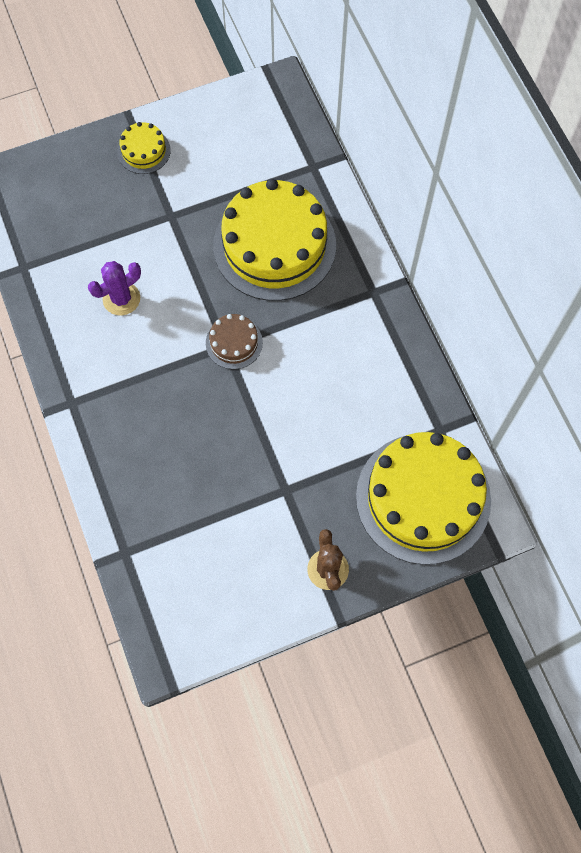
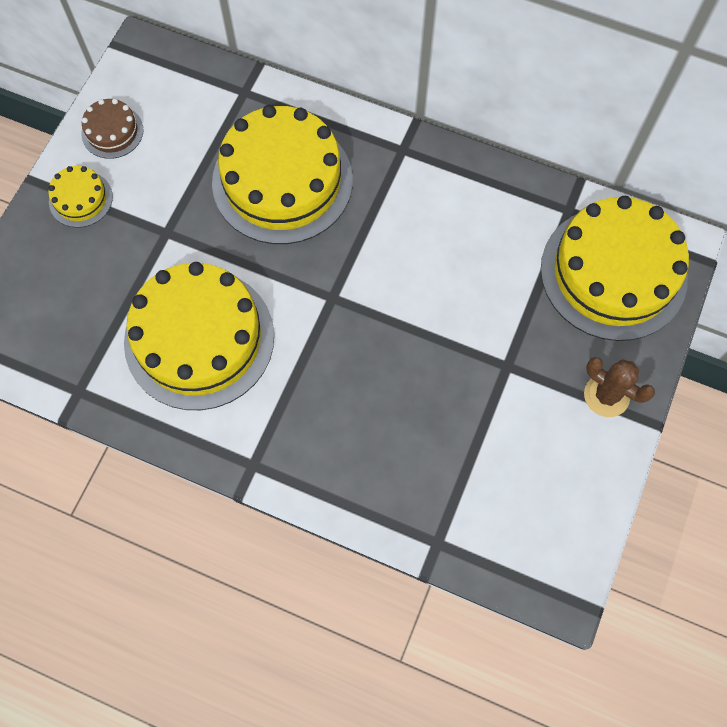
camera: 45 degrees left, 0 degrees up
(121, 299) = (199, 338): purple cactus -> yellow cake
(234, 343) = (336, 288): brown cake -> brown cake (112, 131)

